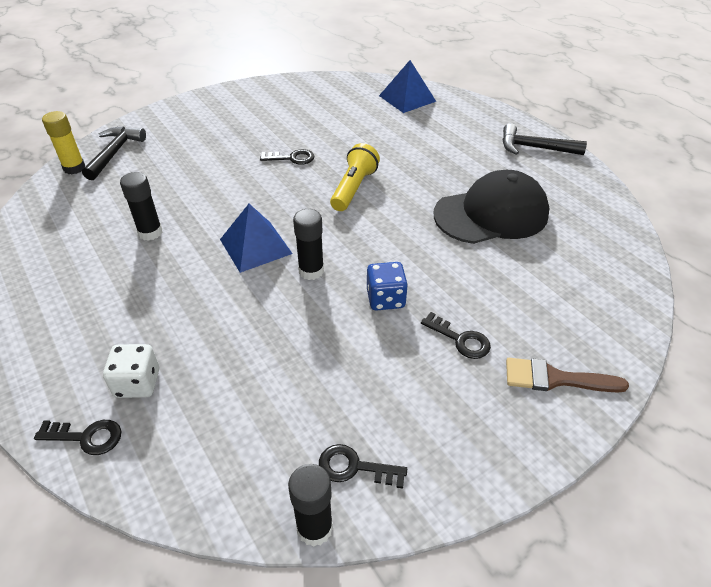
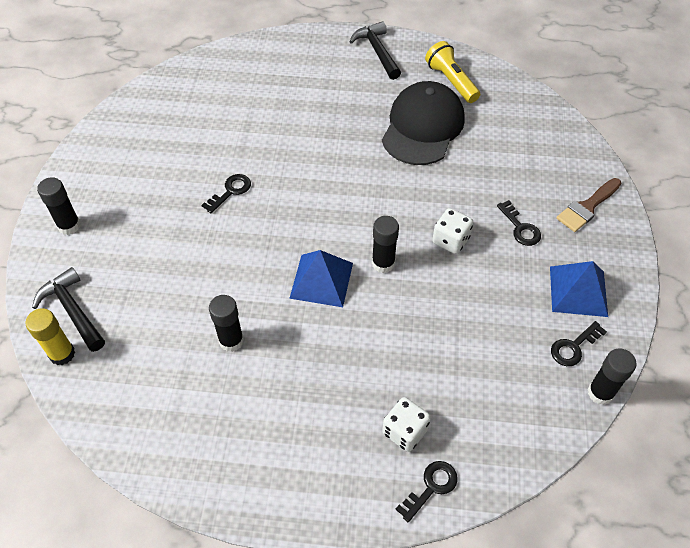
camera: 50 degrees left, 10 degrees up
(184, 115) = (69, 226): none -> black glue stick
(354, 188) = (313, 179): yellow flashlight -> yellow flashlight (451, 81)
(385, 299) = (450, 240): blue dice -> white dice
(407, 98) = (231, 69): blue pyramid -> blue pyramid (578, 291)
(460, 339) = (520, 228): black key -> black key turned 75 degrees clockwise
(534, 148) = (377, 51): black hammer -> black hammer turned 105 degrees clockwise

